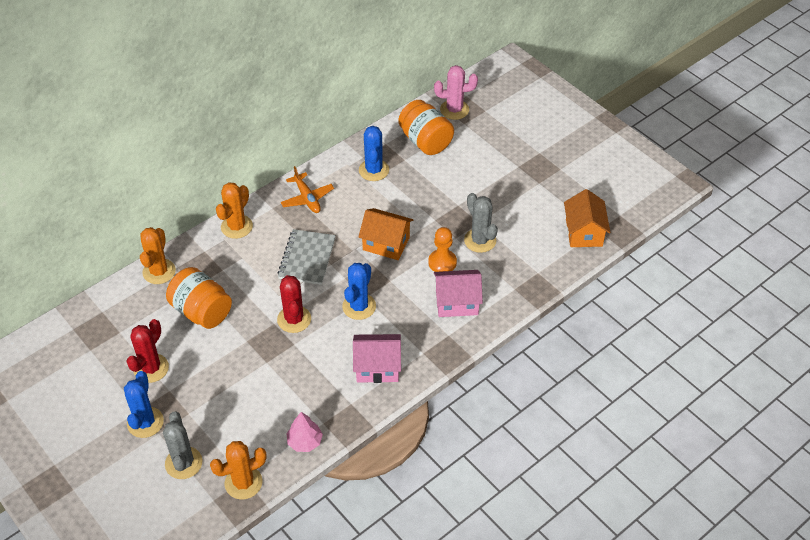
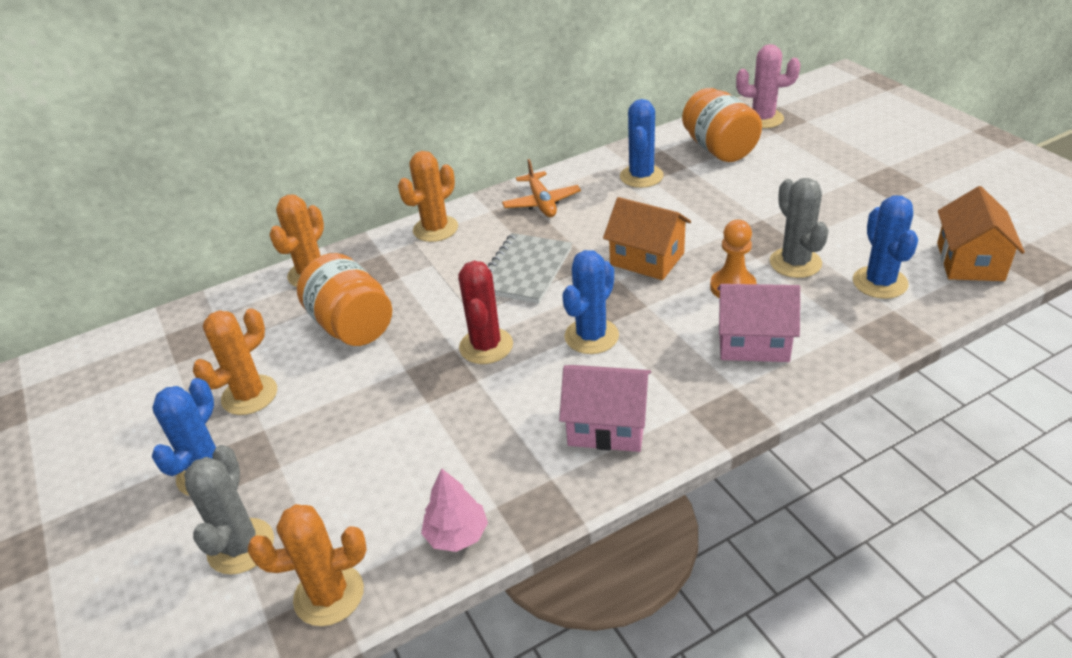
camera: 15 degrees right, 10 degrees down
(151, 368) = (249, 395): red cactus -> orange cactus
(530, 252) = (880, 282): none -> blue cactus

